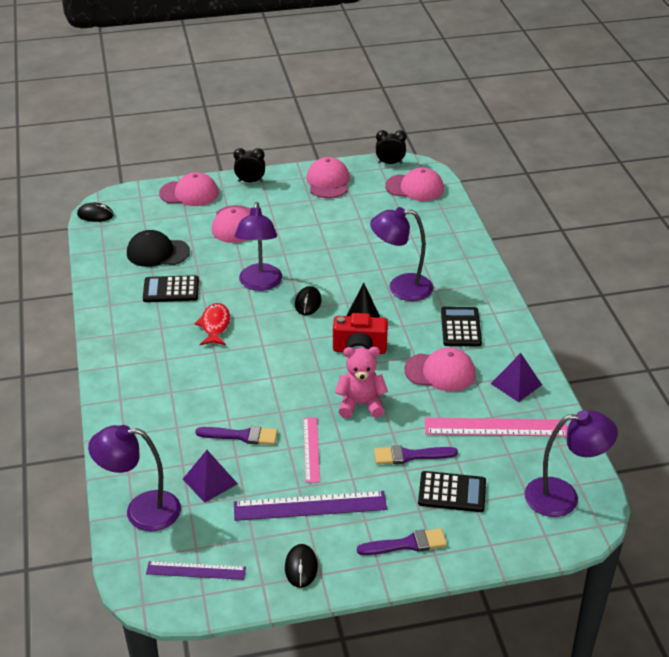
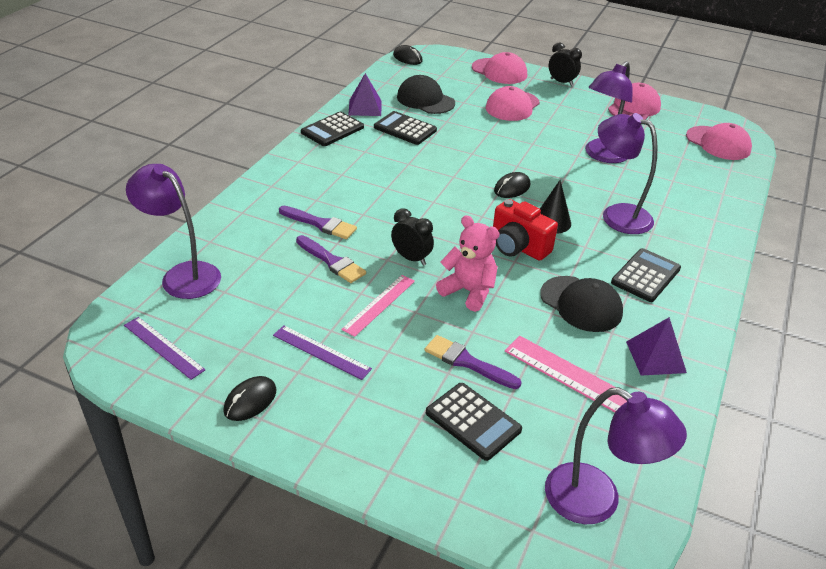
camera: 35 degrees right, 0 degrees up
(111, 321) = (332, 130): none -> black calculator
(210, 481) = (263, 282): purple pyramid -> purple pyramid (365, 107)
(215, 325) = (410, 169): red fish -> none
(260, 284) = (484, 156): purple lamp -> purple lamp (602, 155)
(310, 506) = (321, 352): purple ruler -> purple ruler, size x0.62
(390, 163) = (712, 116): black clock -> black clock (411, 258)
(407, 544) = (372, 443): purple brush -> purple brush (320, 224)
(440, 372) = (581, 304): pink cap -> black cap

